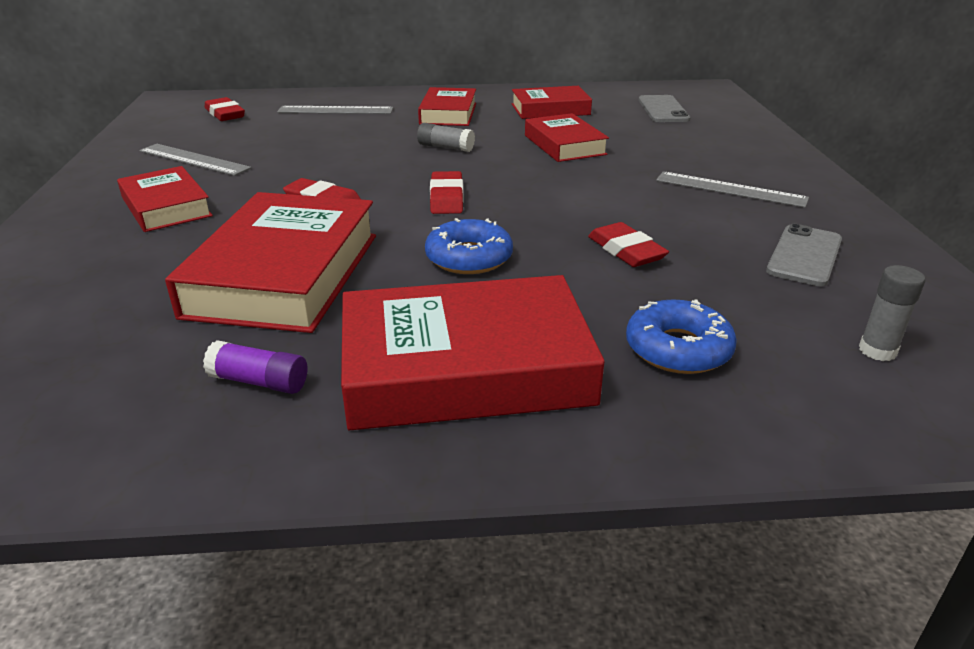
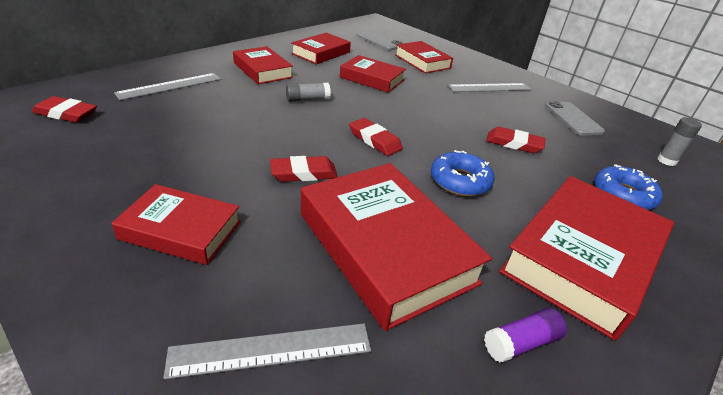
camera: 45 degrees left, 5 degrees up
(194, 159) = (120, 171): grey ruler -> grey ruler (271, 350)
(681, 141) = (422, 61): none -> red book

